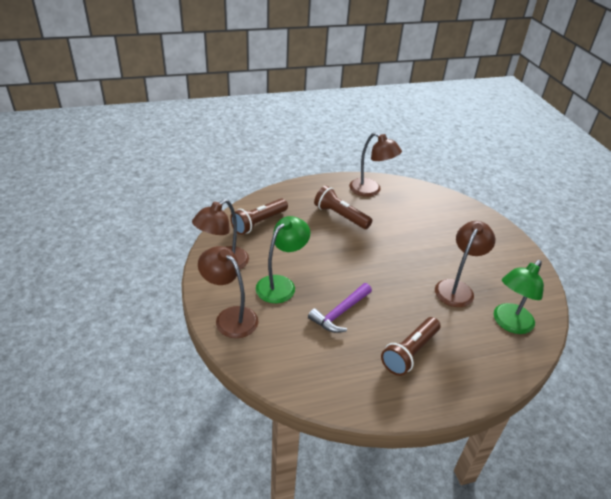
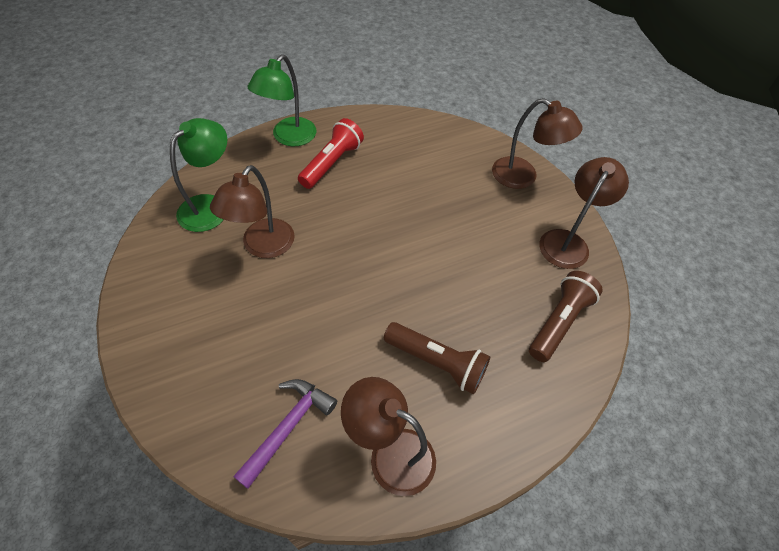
camera: 170 degrees right, 15 degrees up
(281, 284) = (485, 222): green lamp -> green lamp (289, 138)
(340, 313) = (409, 195): purple hammer -> purple hammer (288, 427)
(410, 352) = (331, 163): brown flashlight -> red flashlight

